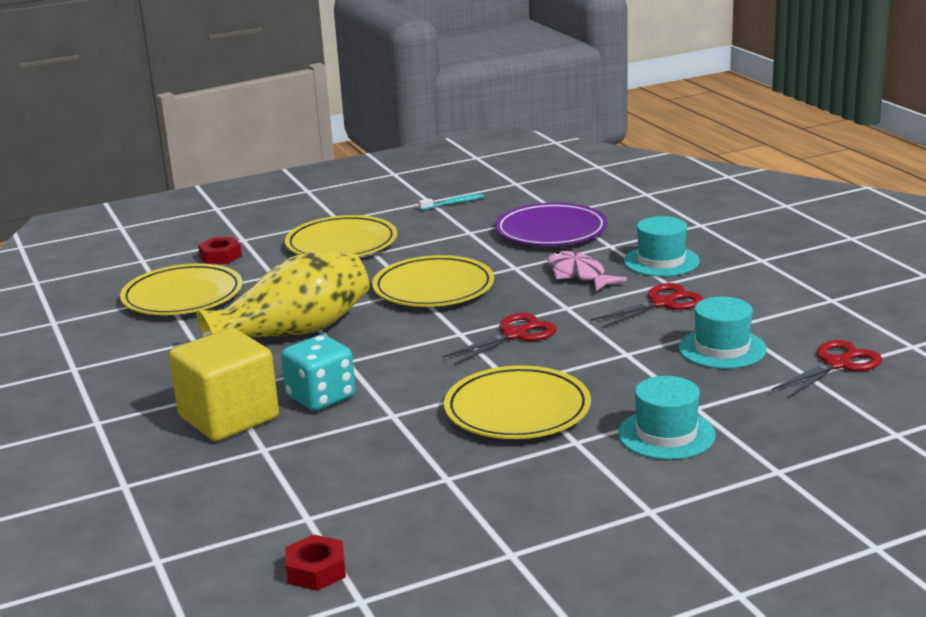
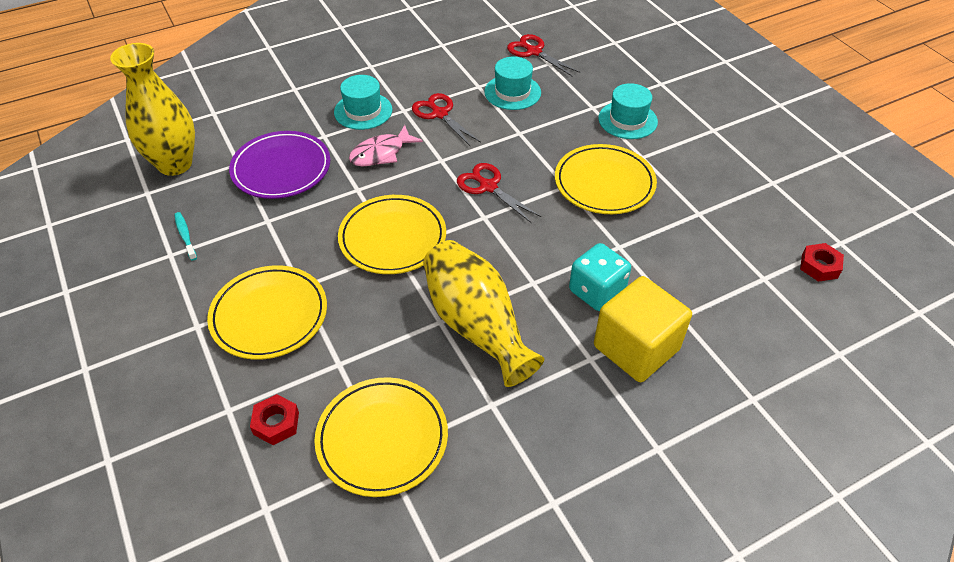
camera: 95 degrees left, 25 degrees up
(559, 188) = (175, 164): none -> yellow vase

